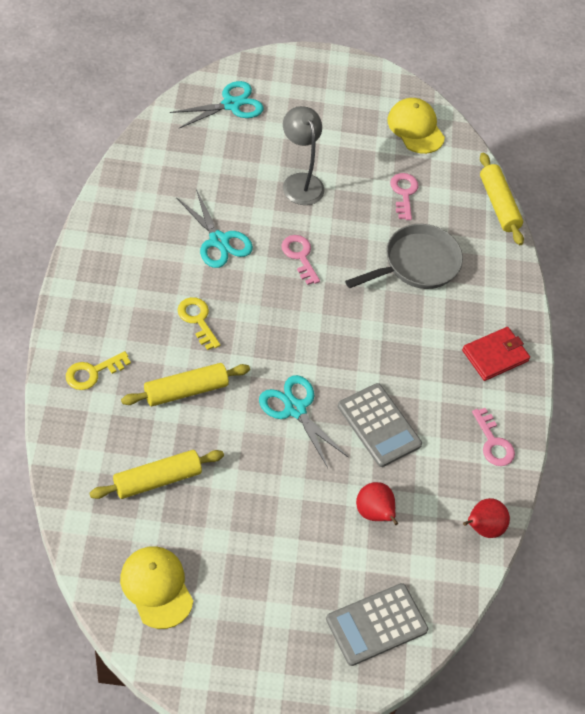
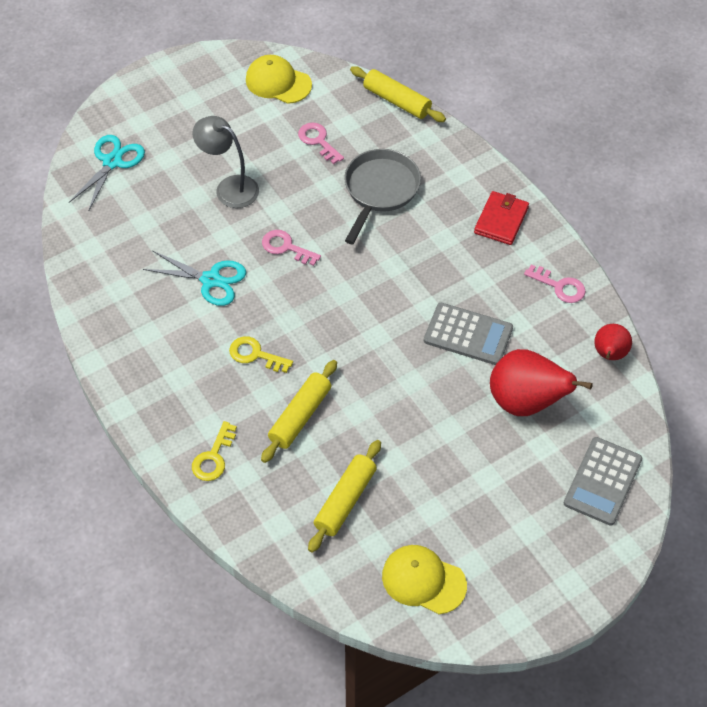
camera: 30 degrees left, 0 degrees up
(295, 409) = (396, 368): turquoise scissors -> none
(374, 513) = (526, 402): red pear -> red pear, size x1.76

